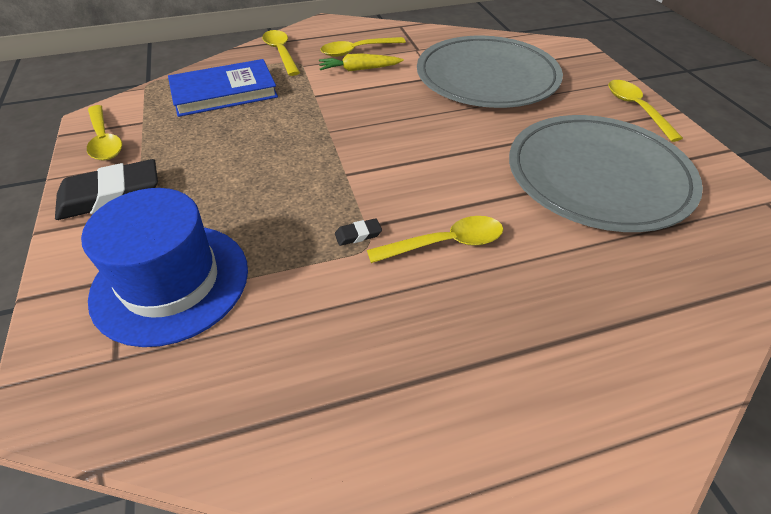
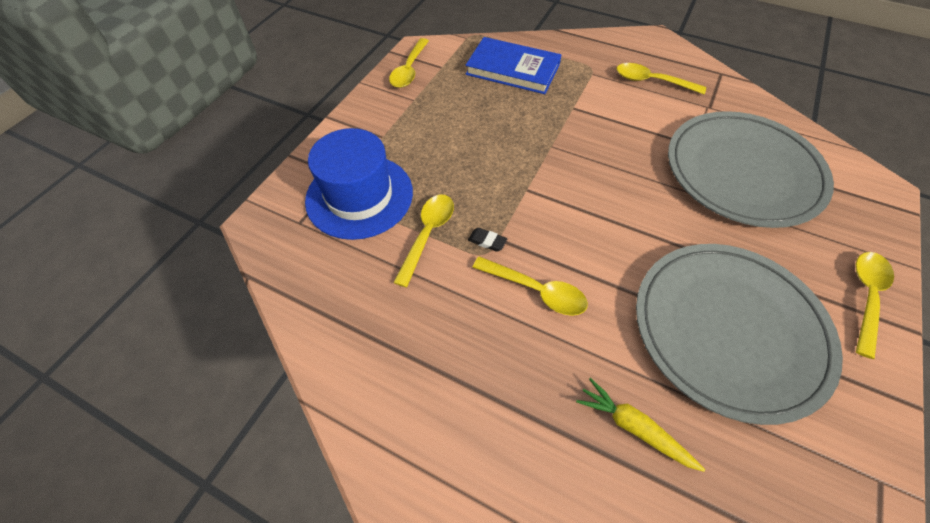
camera: 45 degrees right, 10 degrees up
(110, 195) = (379, 115): black eraser -> none
(281, 53) = (587, 52): yellow spoon -> yellow spoon (427, 235)
(359, 69) = (634, 101): yellow carrot -> yellow carrot (634, 427)

